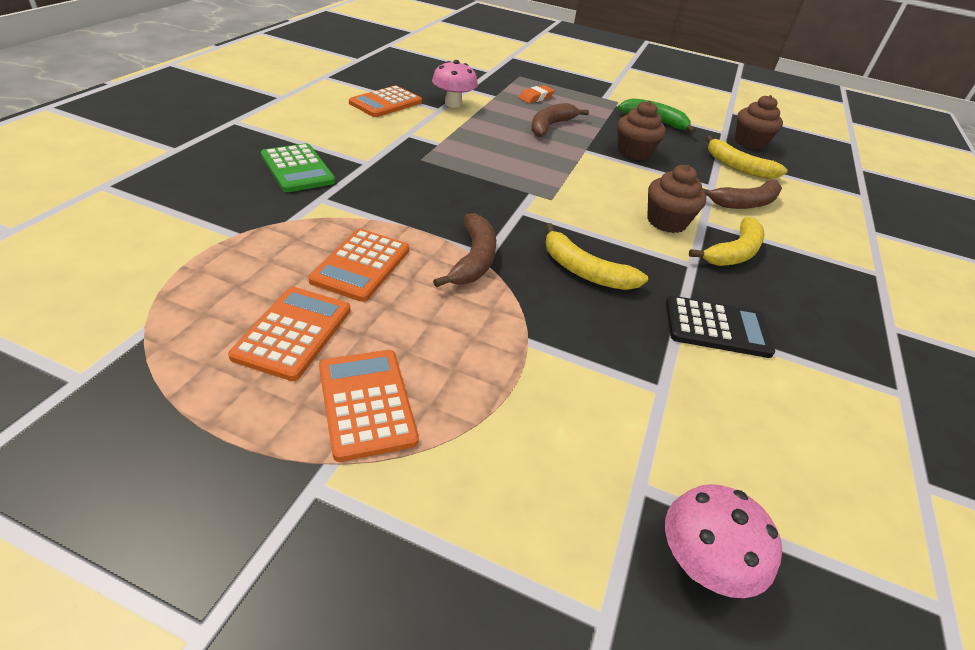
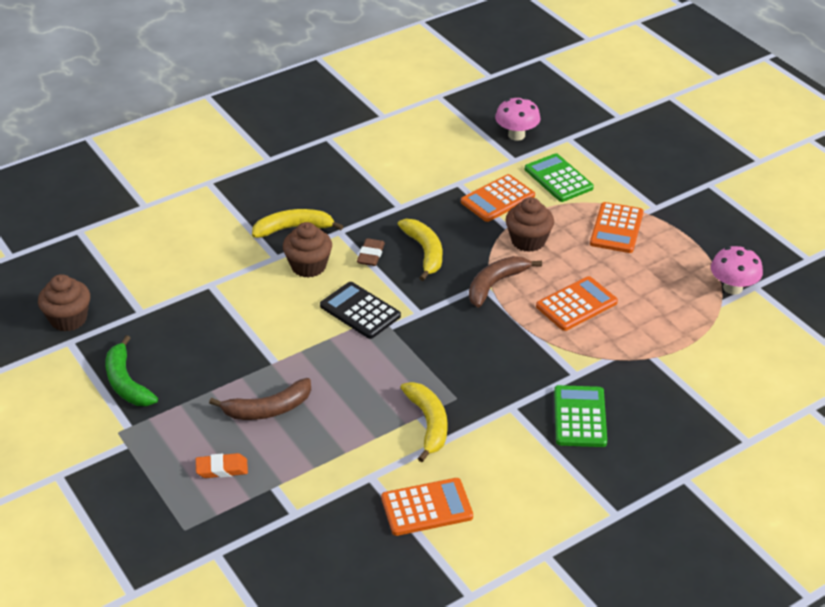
camera: 140 degrees left, 0 degrees up
(293, 333) = (639, 274): orange calculator -> orange calculator (497, 199)
(453, 104) = (344, 483): pink mushroom -> pink mushroom (732, 288)
(532, 475) = (558, 178): none -> green calculator
(630, 250) = (371, 255): none -> brown eraser
(634, 152) = (226, 344): brown cupcake -> brown cupcake (528, 241)
(717, 328) = (383, 195): black calculator -> black calculator (360, 311)
(737, 167) = (143, 295): yellow banana -> yellow banana (428, 424)
(745, 203) = (209, 260): brown banana -> none

